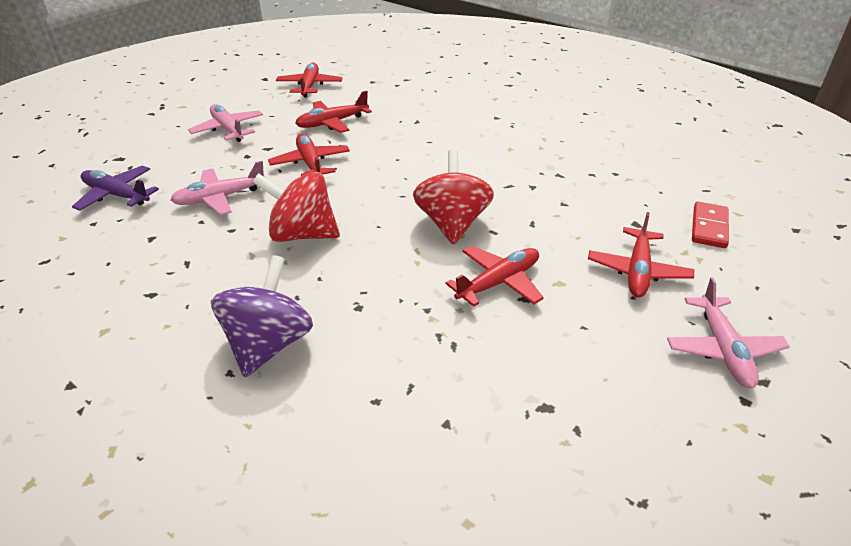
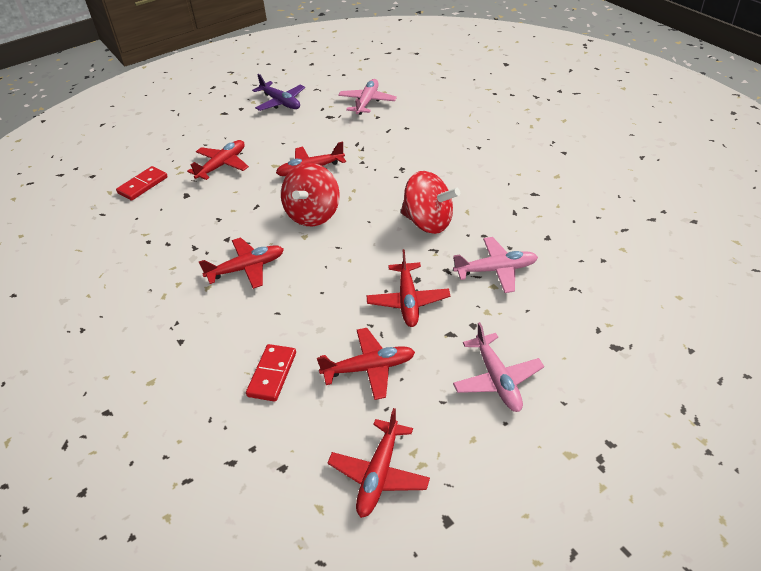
camera: 160 degrees left, 5 degrees up
(116, 195) = (595, 290): purple plane -> purple plane (281, 102)
(268, 344) = (457, 156): purple spinning top -> none
(407, 111) = (272, 374): none -> red domino
(486, 166) = (246, 268): none -> red plane
(723, 349) = (225, 125): pink plane -> pink plane (367, 102)

